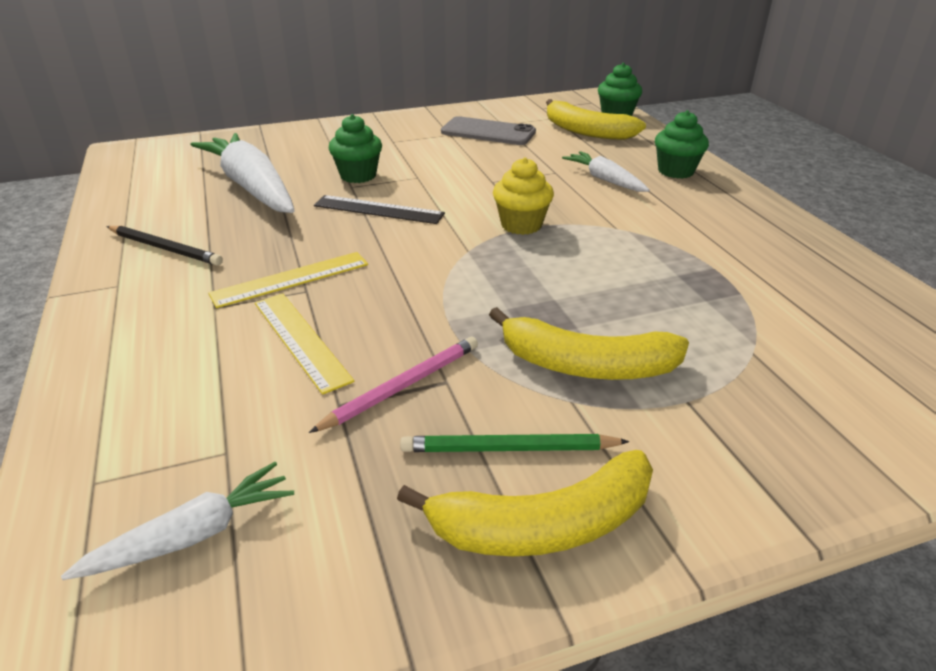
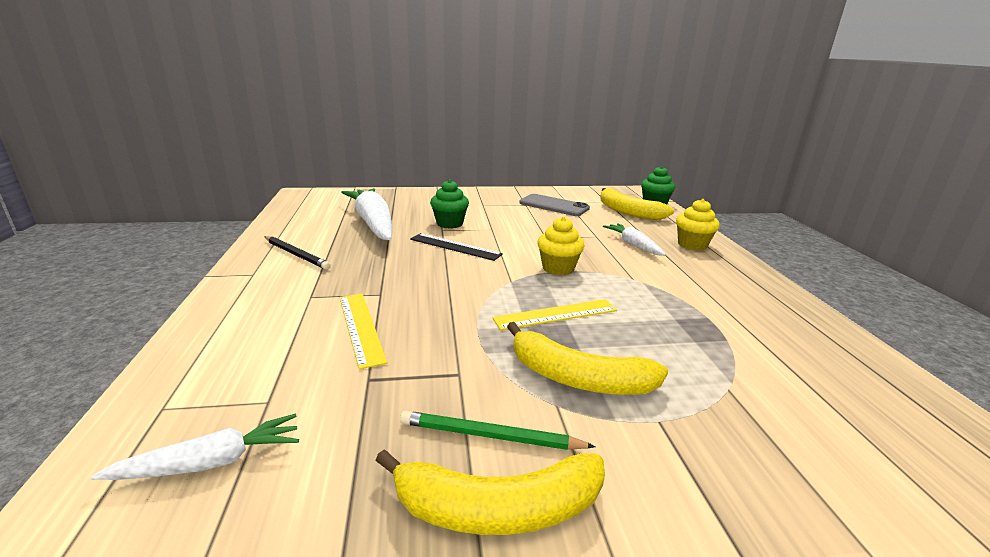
camera: 10 degrees right, 10 degrees down
(290, 279) = (372, 284): yellow ruler -> yellow ruler (555, 314)
(402, 386) = (422, 372): pink pencil -> none
(676, 171) = (692, 245): green cupcake -> yellow cupcake

